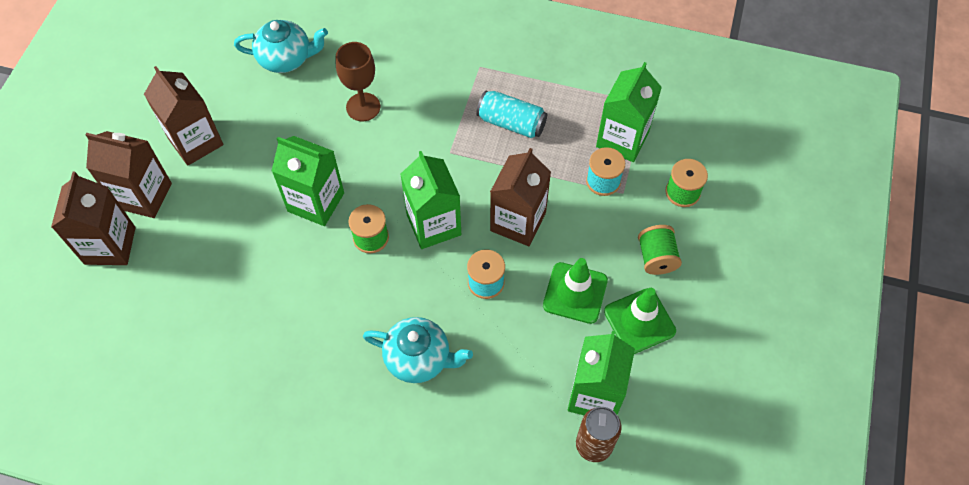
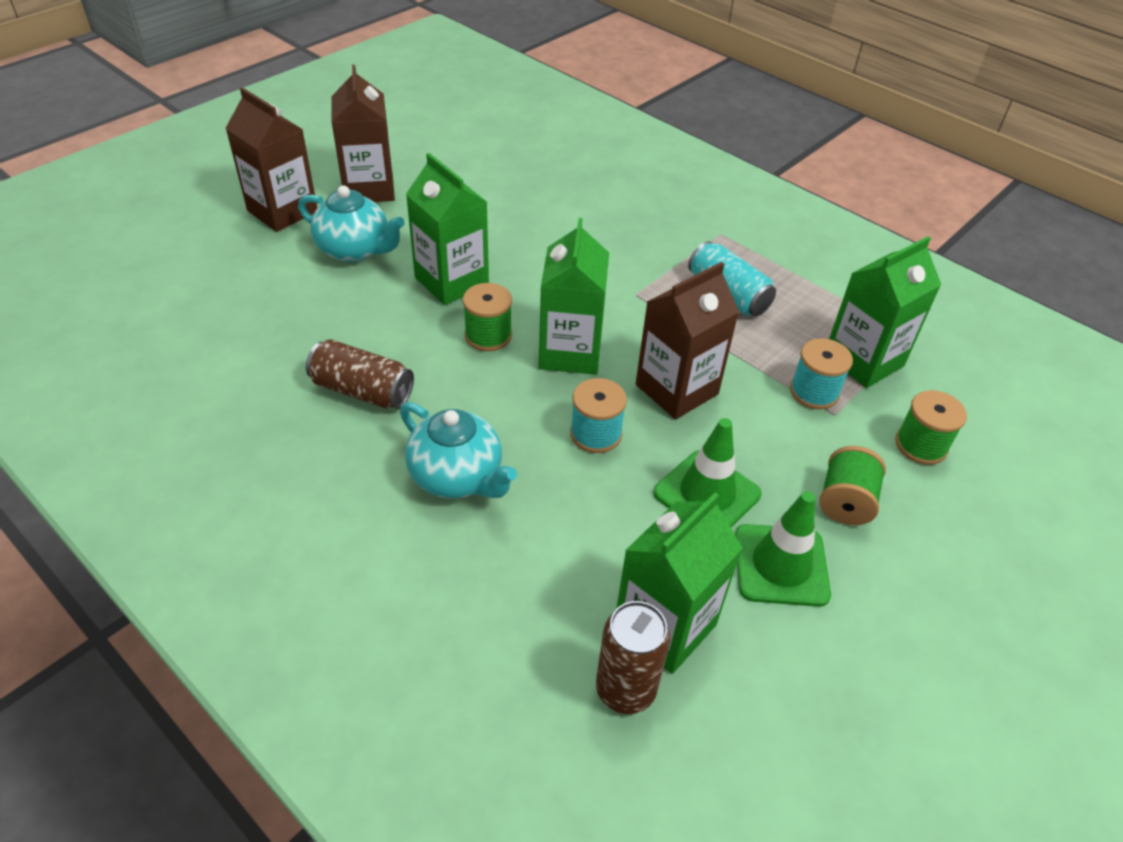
camera: 25 degrees right, 15 degrees down
(110, 245) = (215, 237): brown carton -> none
(286, 59) = (512, 158): turquoise teapot -> turquoise teapot (355, 250)
(315, 325) = (362, 390): none -> brown can
(363, 107) = (564, 222): brown goblet -> none

